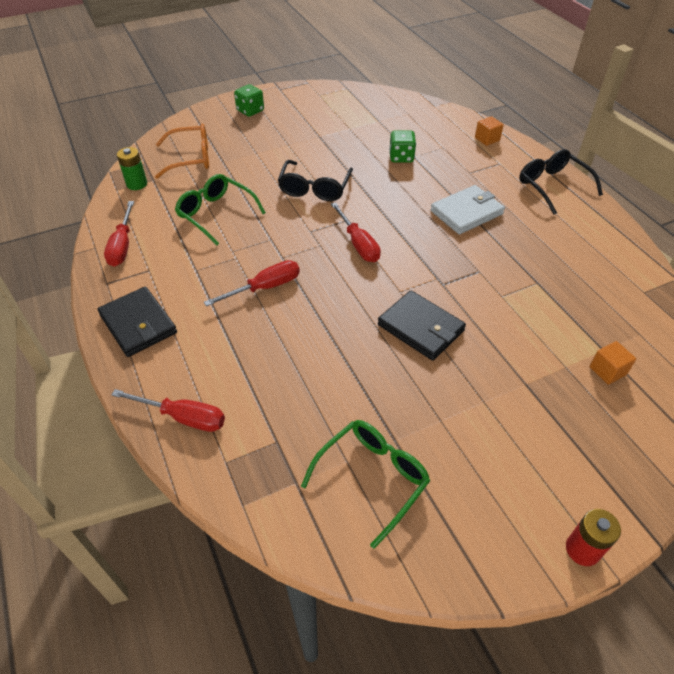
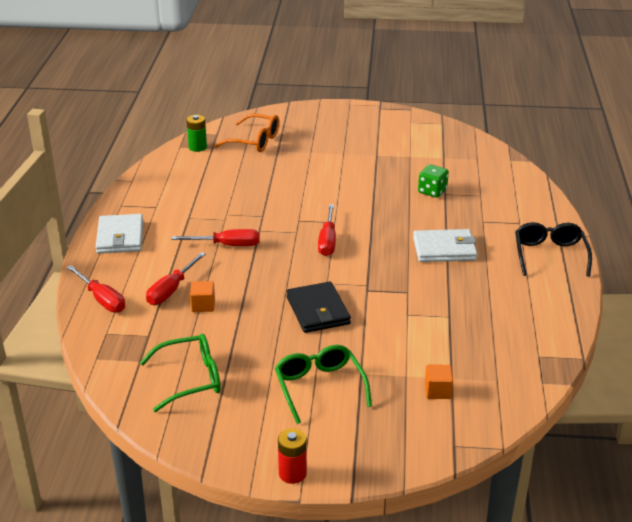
camera: 30 degrees right, 15 degrees down
(122, 246) = (151, 185): red screwdriver -> red screwdriver (171, 290)
(138, 324) = (120, 237): black wallet -> white wallet
(216, 214) = (237, 185): green glasses -> green glasses (319, 387)
(250, 111) = (337, 118): green dice -> none
(314, 188) = (332, 192): black glasses -> none
(487, 139) = (530, 201): orange cube -> orange cube (203, 305)

